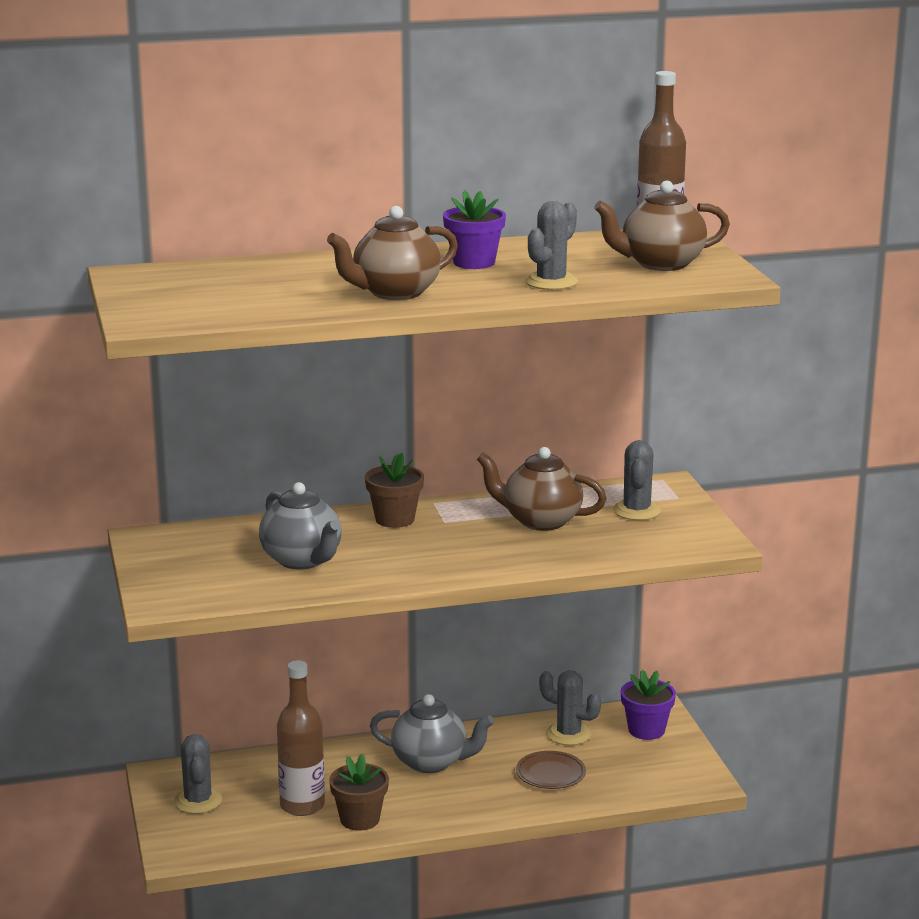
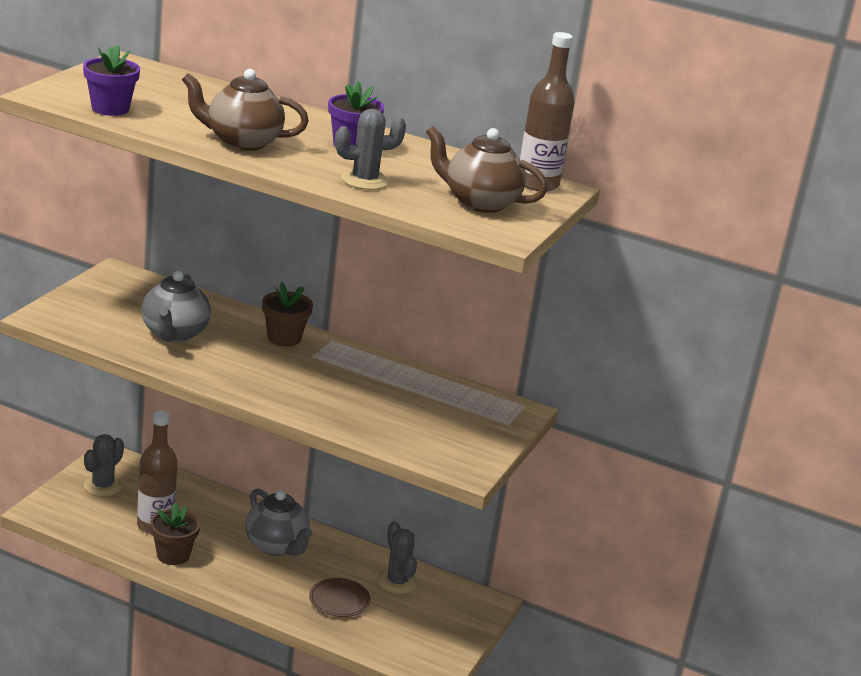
camera: 35 degrees right, 5 degrees up
(540, 521) = (376, 389): brown teapot -> none
(636, 511) = (457, 417): grey cactus -> none
(646, 730) = (455, 611): purple flower pot -> purple flower pot (110, 109)

